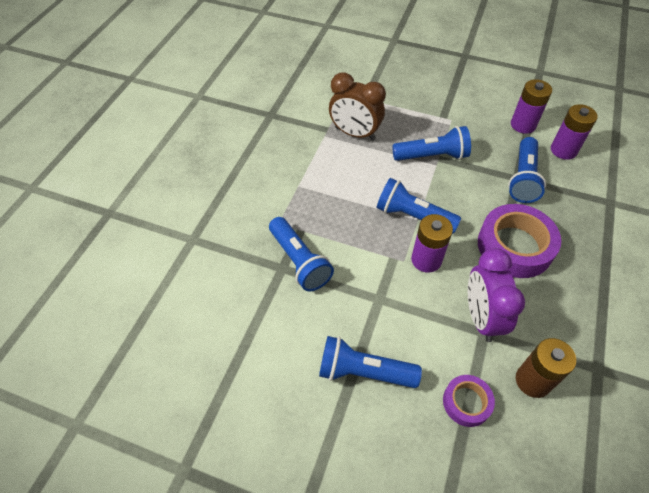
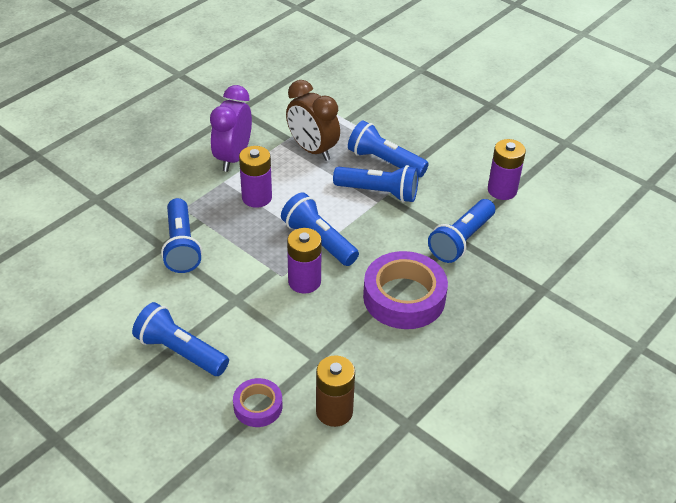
camera: 20 degrees right, 10 degrees down
(419, 127) = (384, 161): none -> blue flashlight
(481, 317) = (323, 345): purple clock -> purple clock (233, 158)
(563, 150) = (529, 226): purple battery -> purple battery (257, 197)

